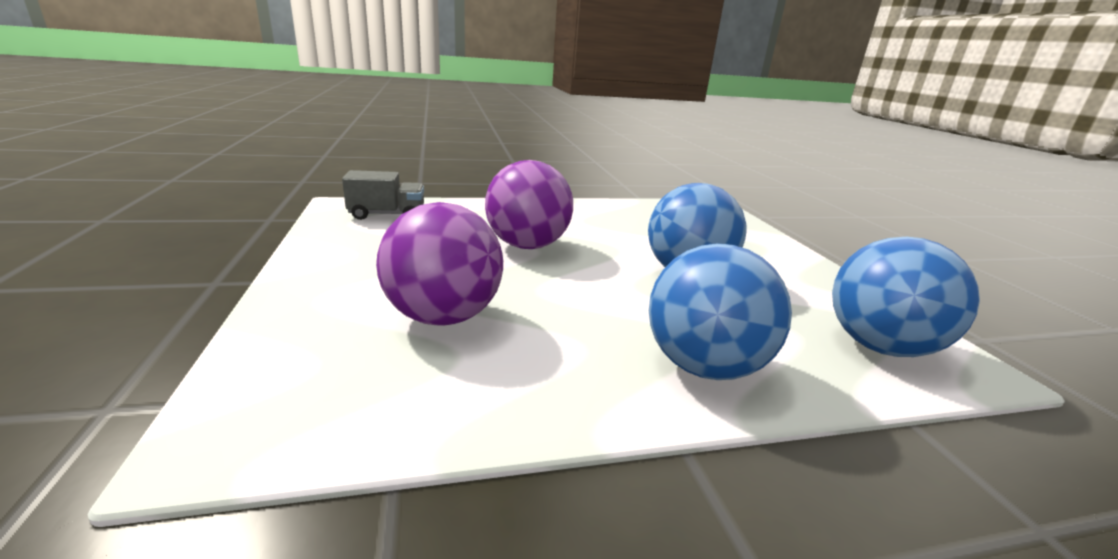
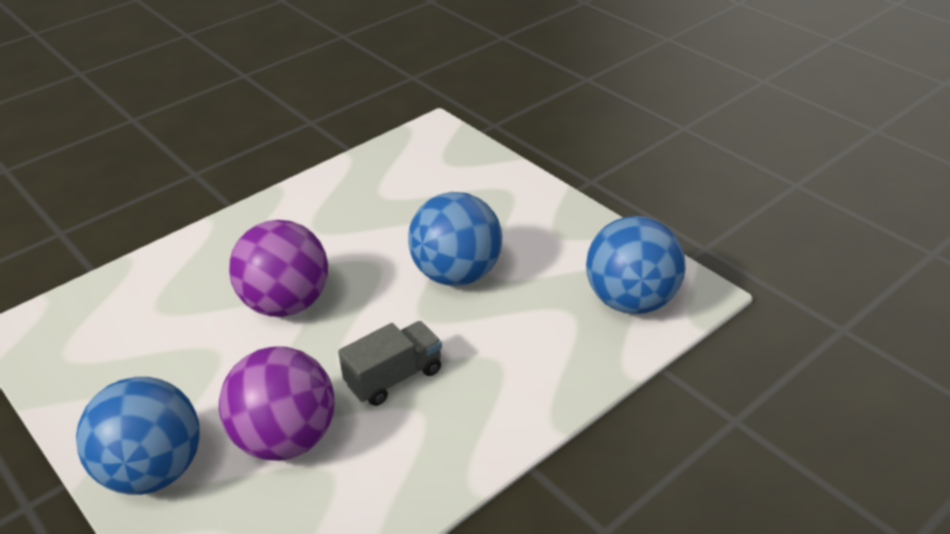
camera: 25 degrees left, 15 degrees up
(387, 215) = (94, 323): grey truck -> grey truck (394, 377)
(703, 366) = (515, 388): blue ball -> blue ball (153, 470)

